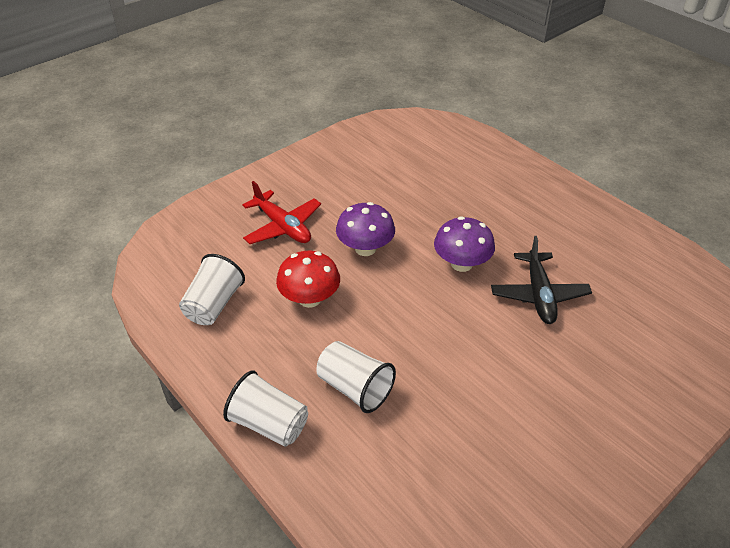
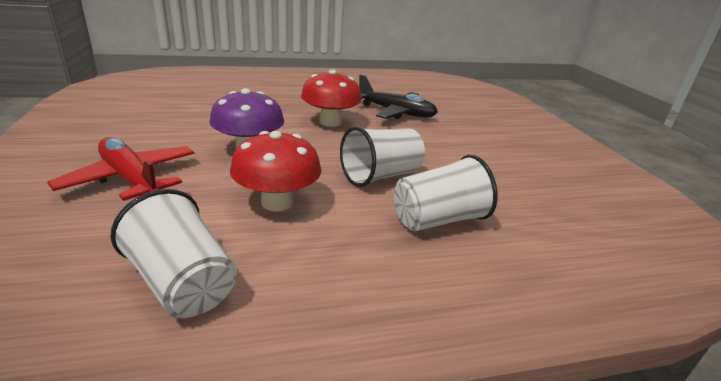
camera: 65 degrees left, 15 degrees down
(269, 424) = (459, 304): white cup -> white cup (380, 176)
(282, 226) = (131, 179): red plane -> red plane turned 120 degrees counterclockwise
(461, 264) = (330, 122): purple mushroom -> red mushroom

